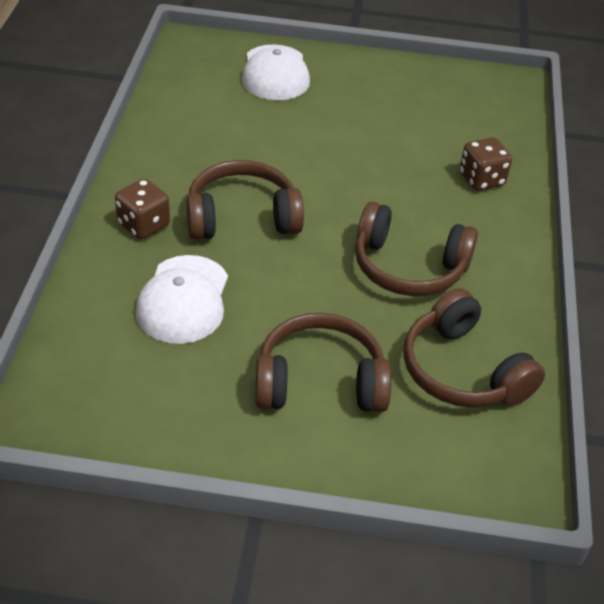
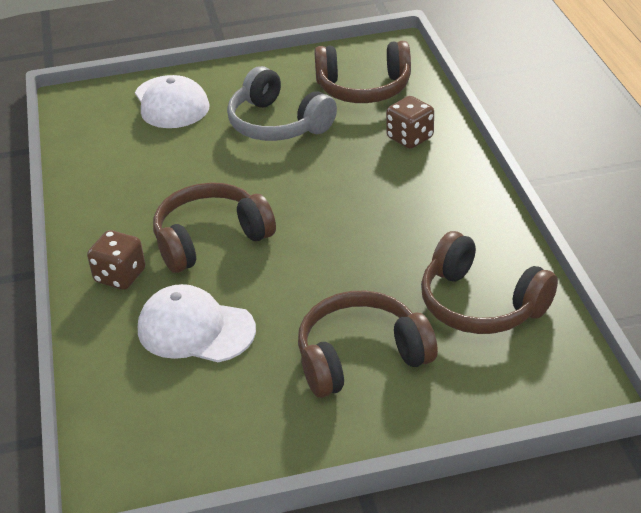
camera: 15 degrees left, 5 degrees down
(183, 300) = (195, 329): white cap -> white cap turned 120 degrees clockwise
(362, 125) = (277, 124): none -> grey headphones
(408, 267) = (386, 233): brown headphones -> brown headphones (364, 88)

